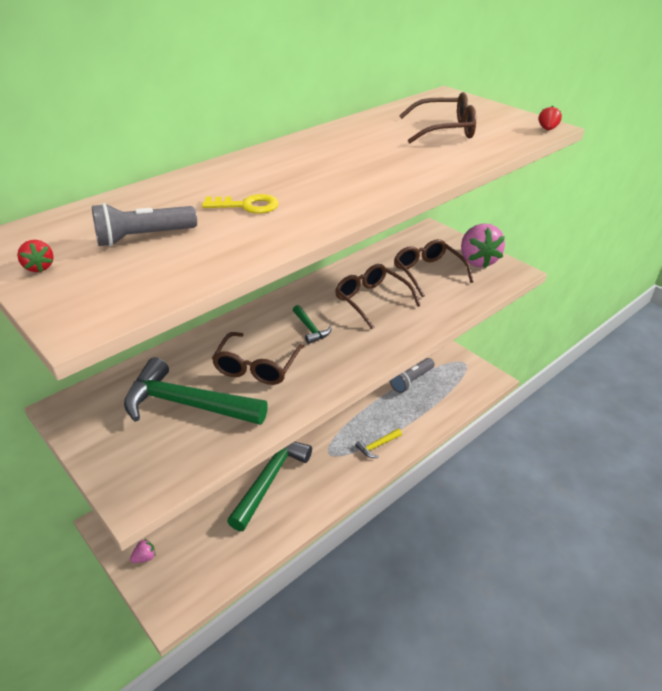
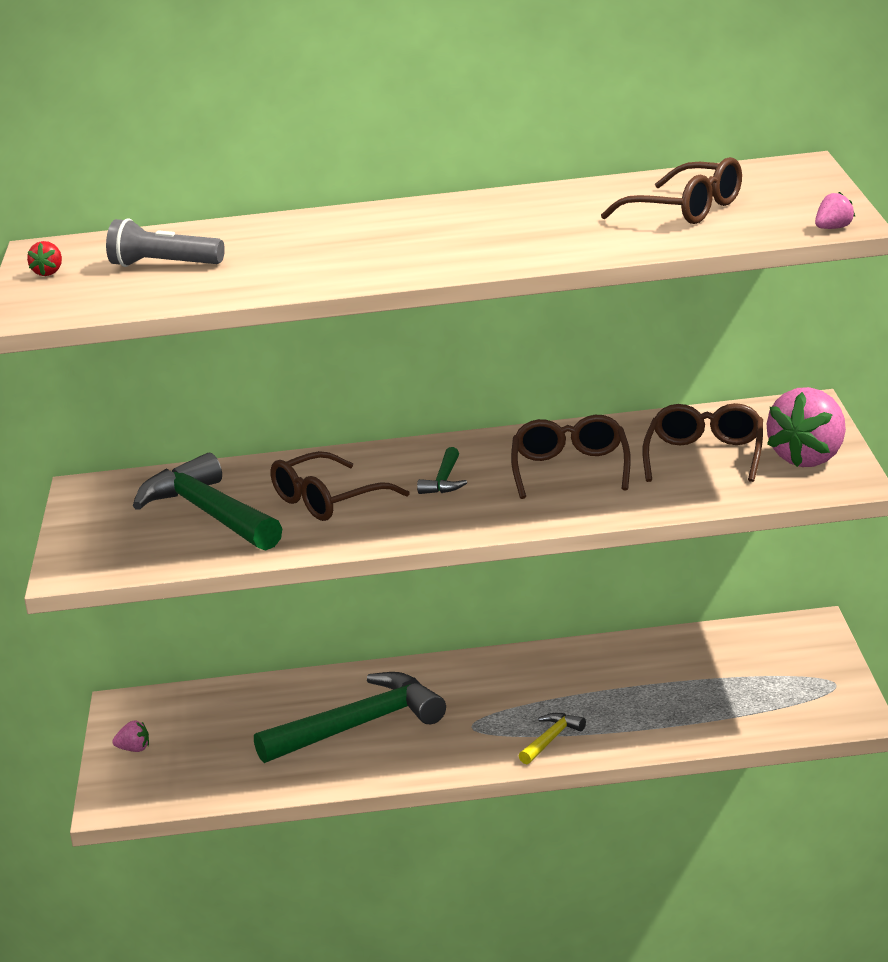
camera: 40 degrees right, 15 degrees down
(247, 206) = (300, 254): yellow key -> none
(377, 446) = (551, 739): yellow hammer -> yellow hammer turned 120 degrees clockwise
(411, 381) = (709, 681): grey flashlight -> none
(547, 129) = (834, 228): red strawberry -> pink strawberry

